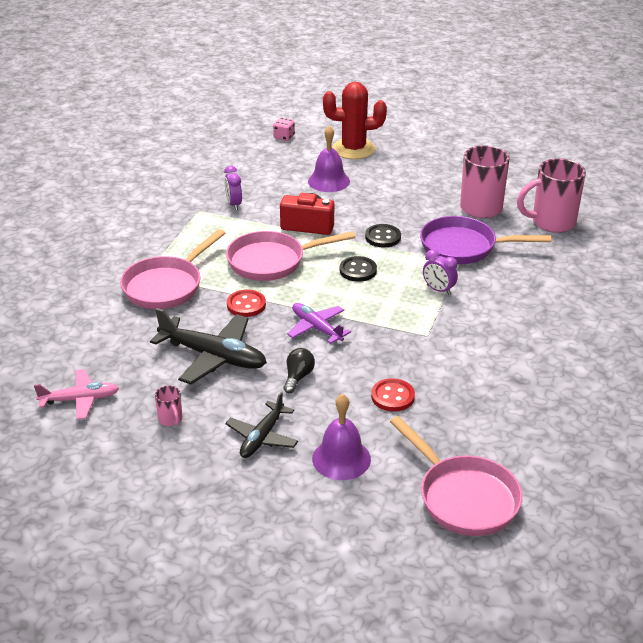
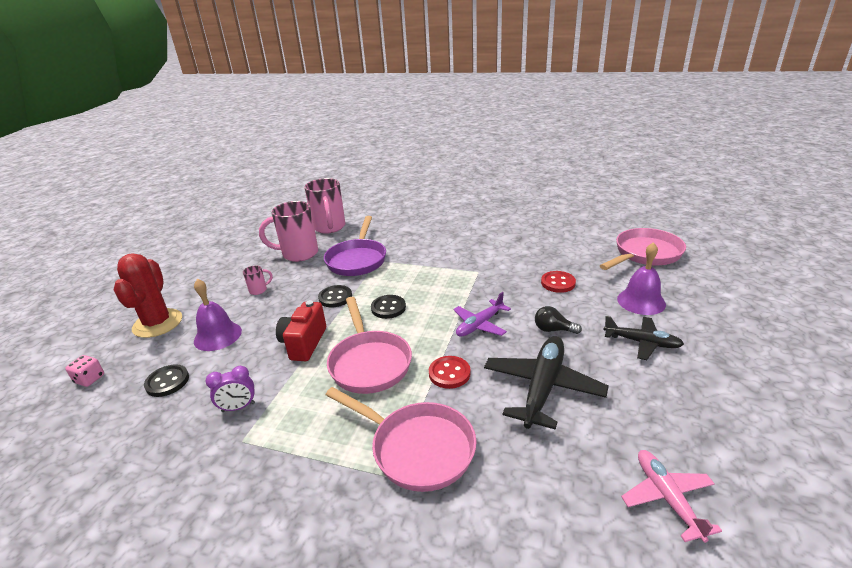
camera: 90 degrees left, 5 degrees down
(171, 419) = (654, 406): pink mug -> pink mug (259, 290)
(272, 169) = (167, 382): none -> black button
(438, 290) = (417, 269): purple clock -> none

